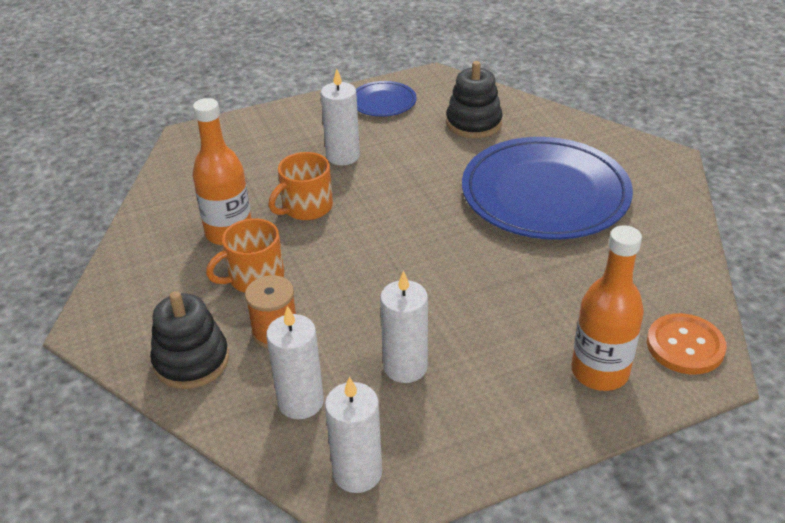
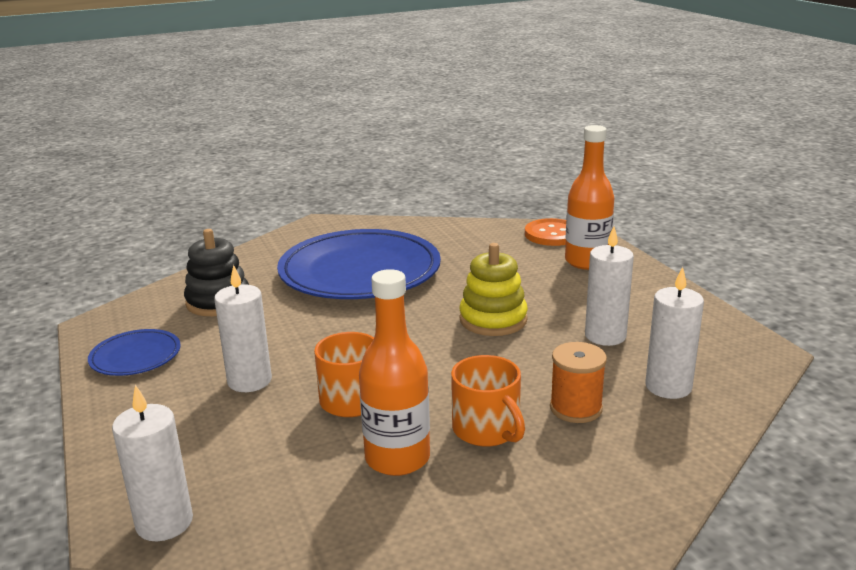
camera: 90 degrees left, 15 degrees down
(191, 361) = (635, 462): black stacking toy -> none
(357, 473) = (735, 355): white candle -> white candle (164, 522)
(441, 285) = (493, 320): none -> yellow stacking toy

